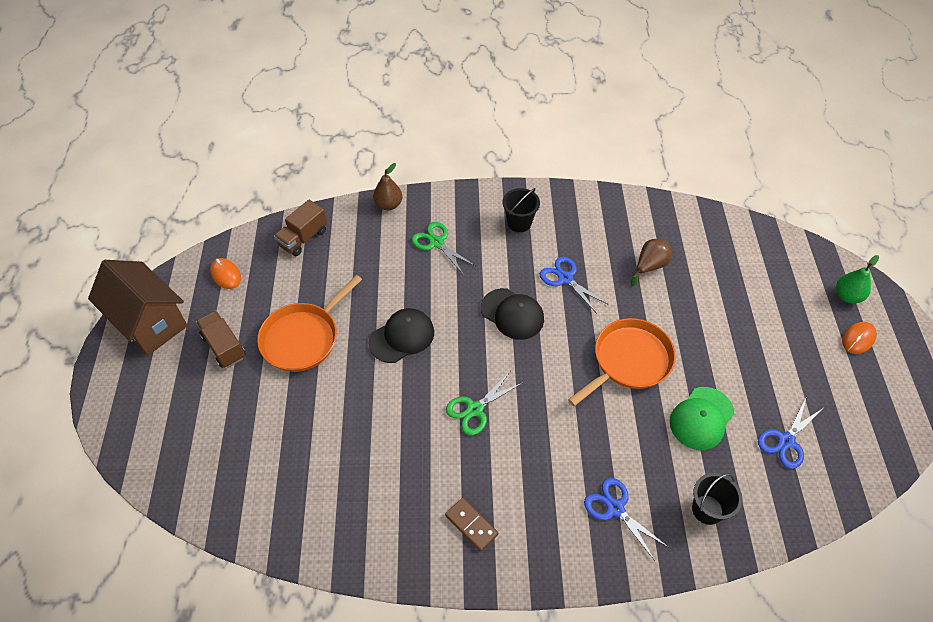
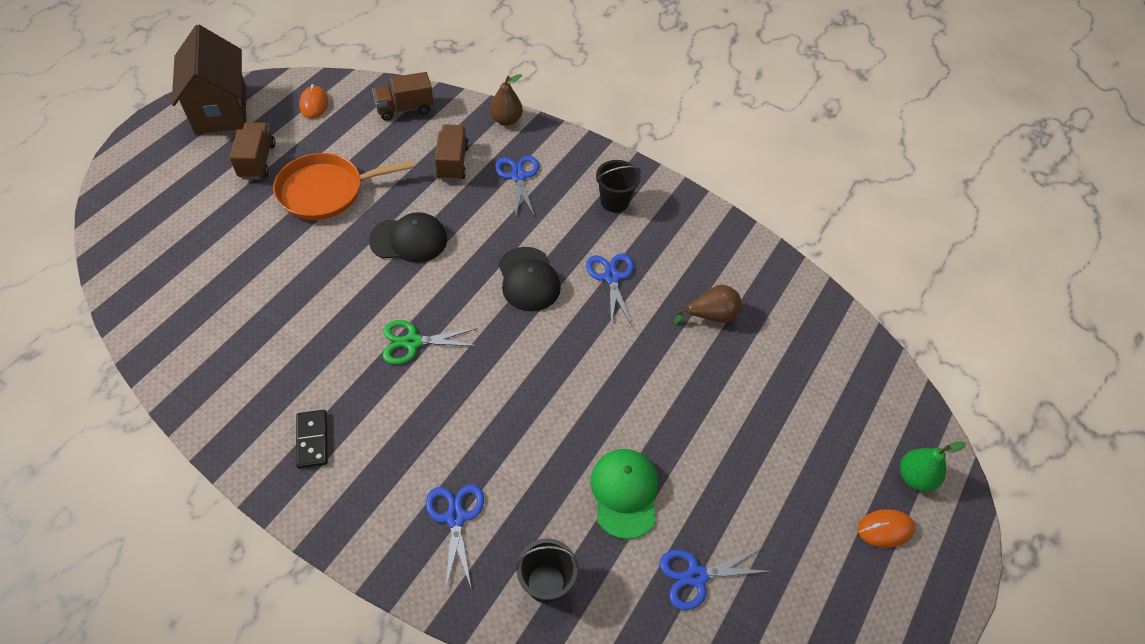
camera: 30 degrees right, 0 degrees up
(379, 260) = (452, 163): none -> brown truck
(436, 243) = (518, 176): green scissors -> blue scissors
(471, 525) = (312, 440): brown domino -> black domino
(629, 361) = (602, 391): orange pan -> none
(701, 418) = (624, 493): green cap -> green cap turned 105 degrees clockwise

